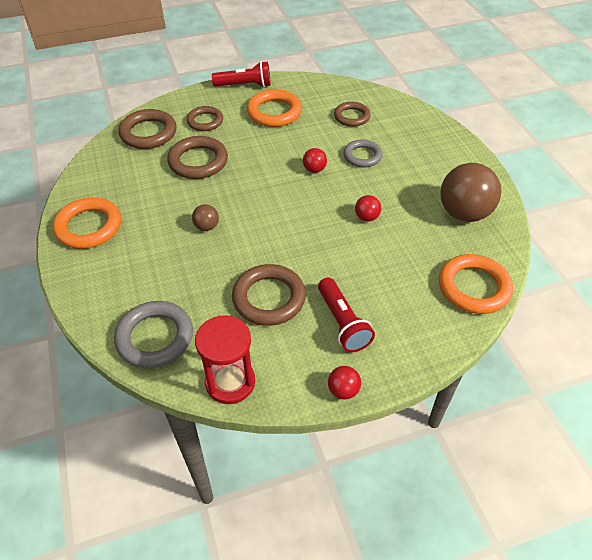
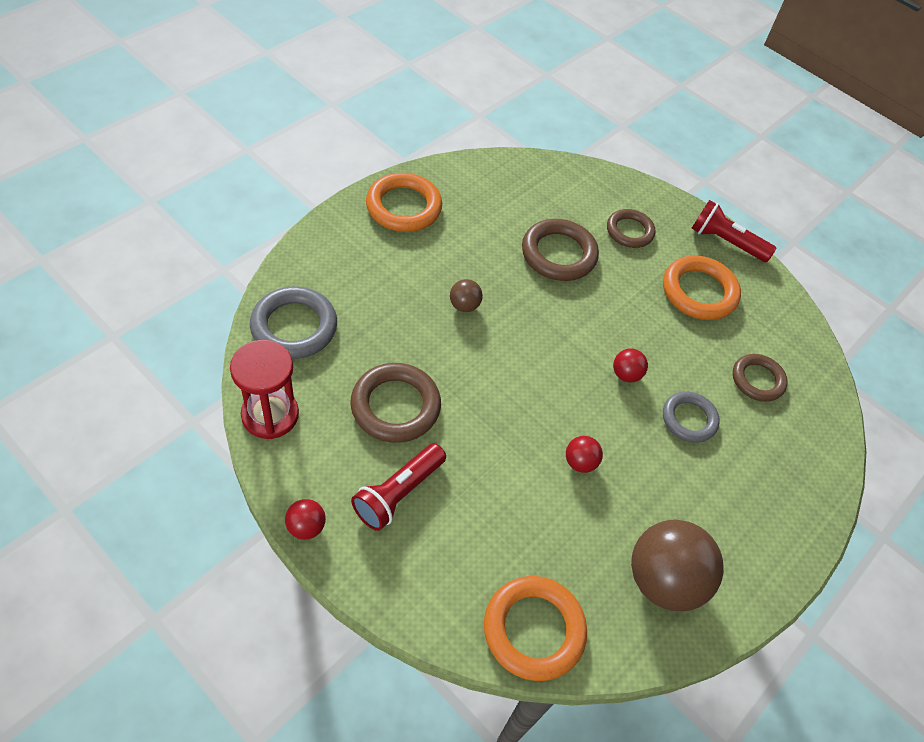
camera: 55 degrees right, 5 degrees up
(148, 133) = (571, 190): brown ring -> none
(245, 85) = (725, 242): red flashlight -> red flashlight turned 150 degrees clockwise

